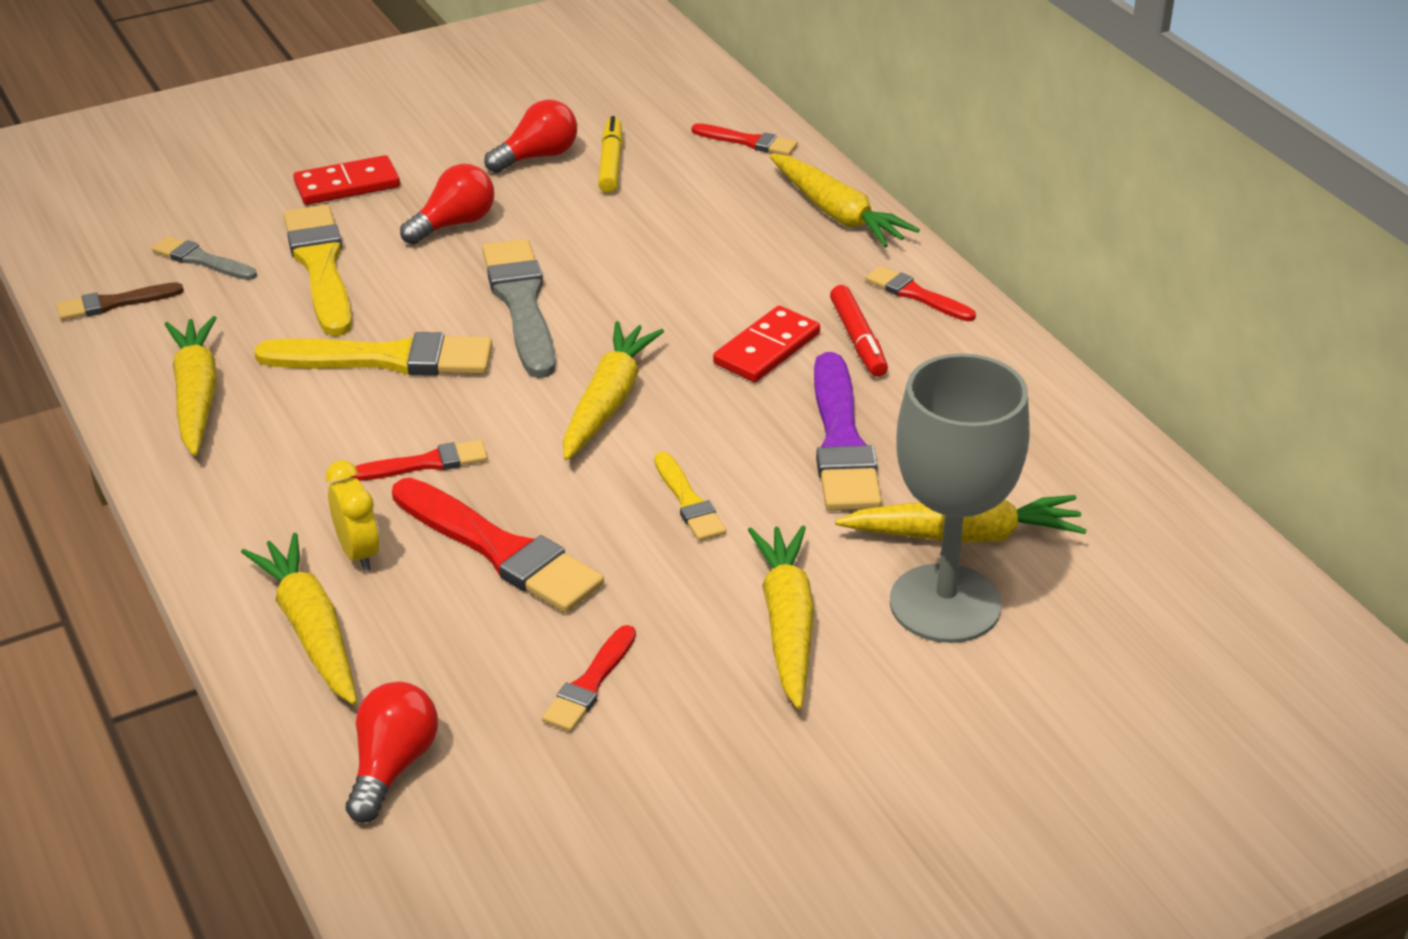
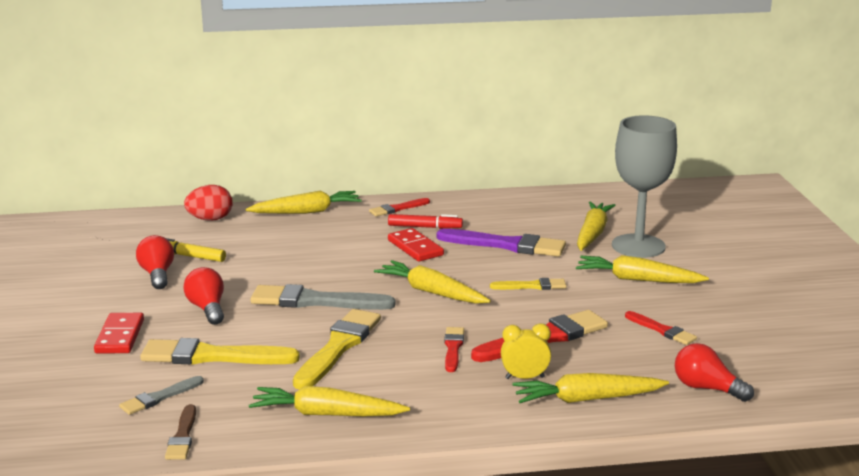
camera: 70 degrees left, 15 degrees down
(748, 142) = (210, 219): red brush -> red egg

